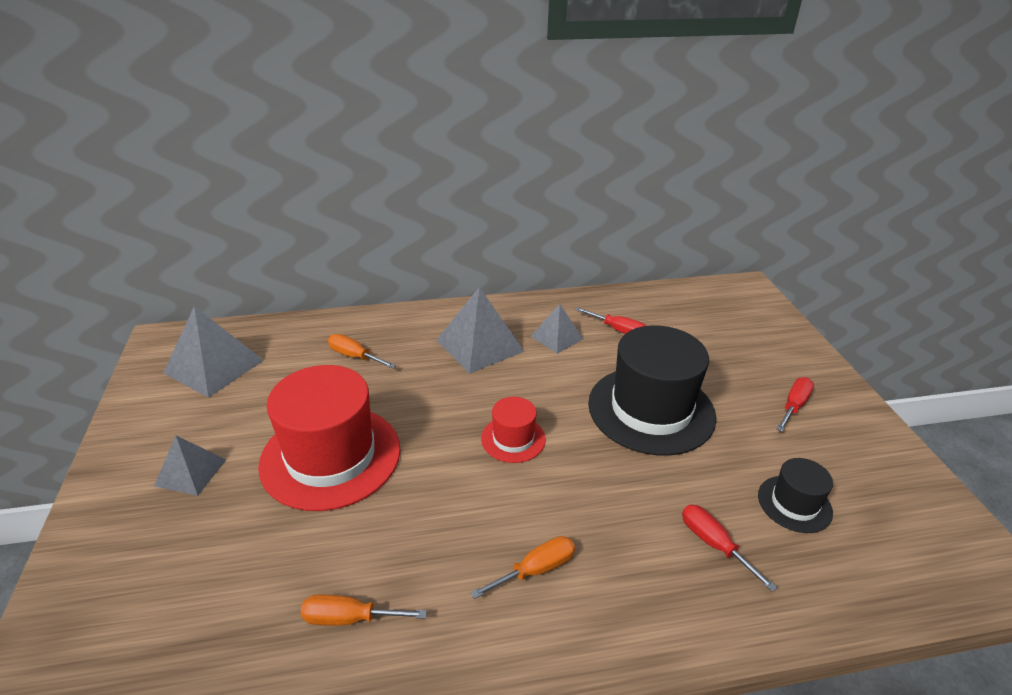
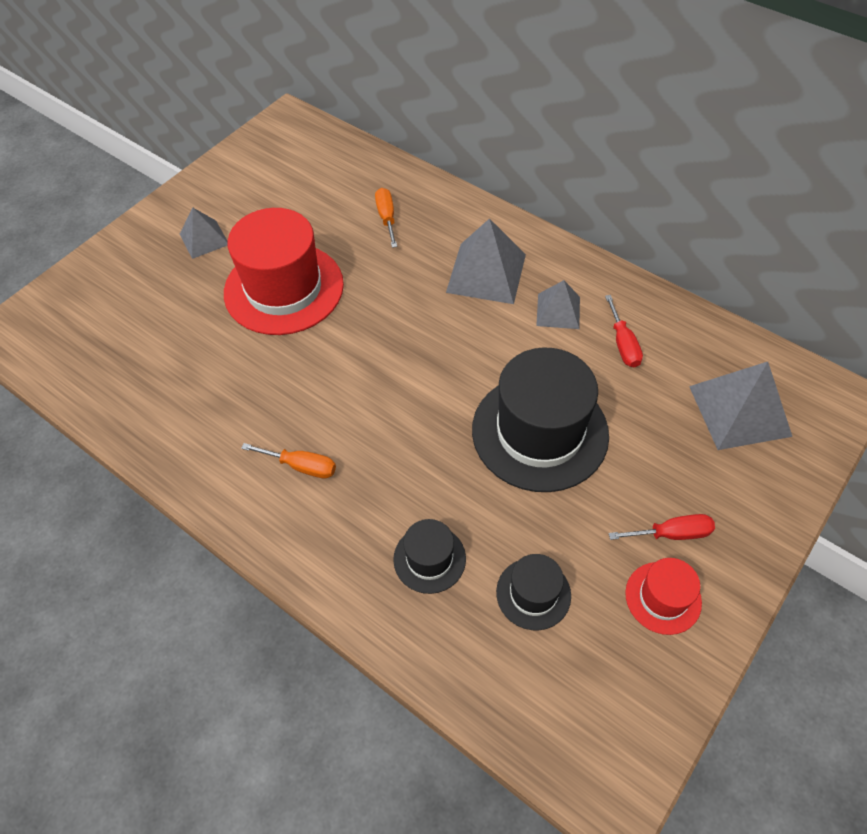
camera: 50 degrees right, 20 degrees up
(214, 366) = (294, 163): grey pyramid -> grey pyramid (739, 410)
(350, 618) = (181, 401): orange screwdriver -> none
(513, 439) = (406, 369): red hat -> red hat (663, 597)
(714, 544) = (429, 559): red screwdriver -> black hat

